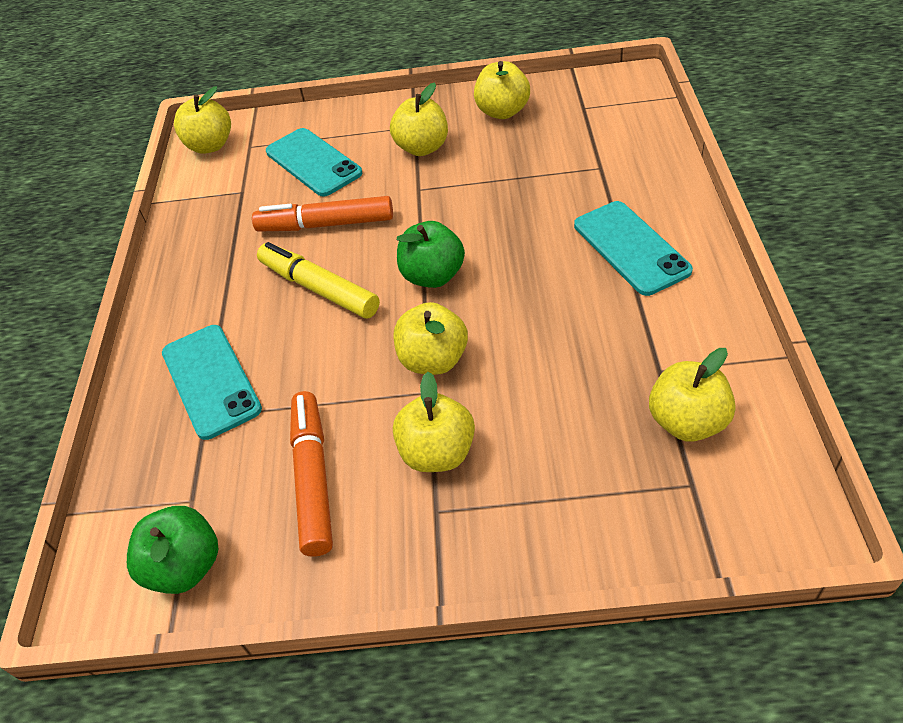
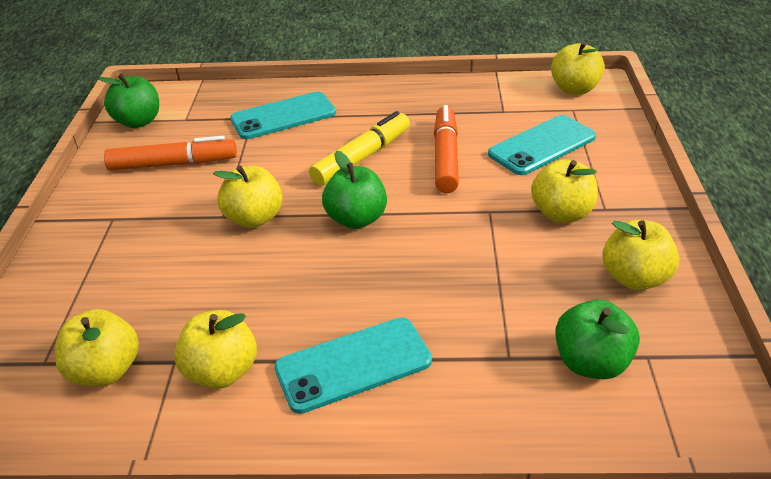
camera: 90 degrees right, 10 degrees down
(437, 452) = (161, 219): yellow apple -> yellow apple (222, 372)
(596, 130) = (591, 363): none -> green apple

